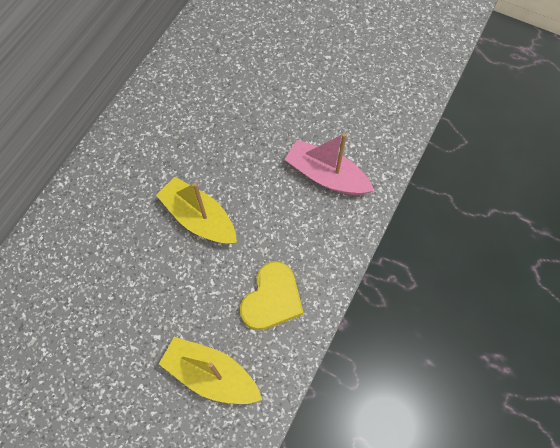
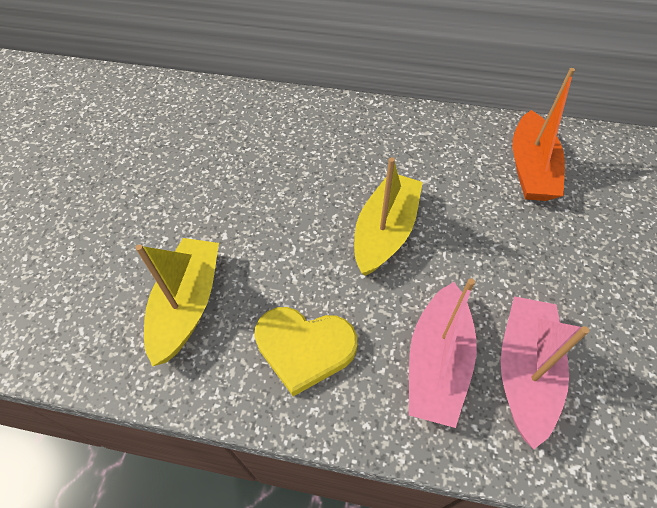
camera: 75 degrees right, 10 degrees down
(183, 103) = (530, 169): none -> orange boat
(306, 221) = (437, 362): none -> pink boat

